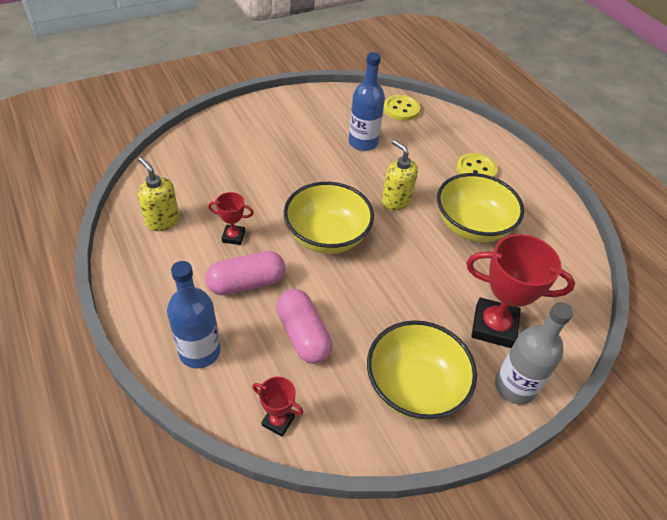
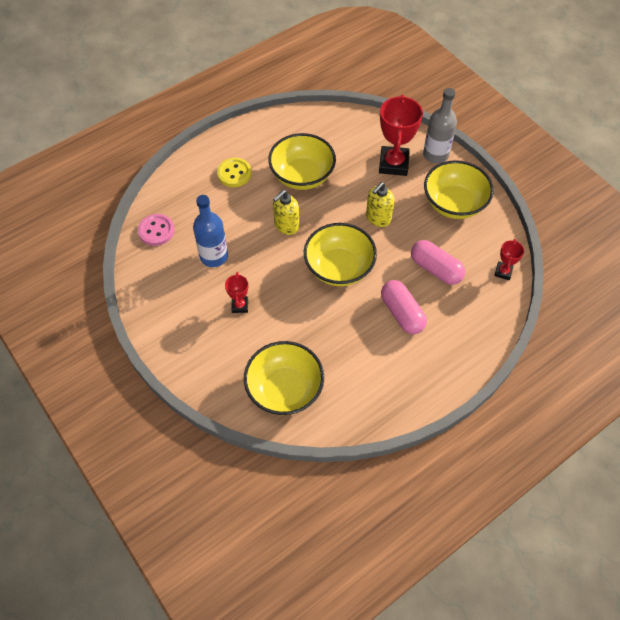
camera: 95 degrees left, 10 degrees up
(162, 221) = (354, 392): yellow soap dispenser -> yellow soap dispenser (378, 218)
(190, 170) = (284, 389): none -> yellow bowl
(200, 351) = (470, 328): blue bottle -> none
(233, 237) = (357, 333): red trophy -> red trophy (240, 306)
(303, 335) = (435, 269): pink capsule -> pink capsule turned 75 degrees clockwise
(401, 109) = (156, 231): yellow button -> pink button

